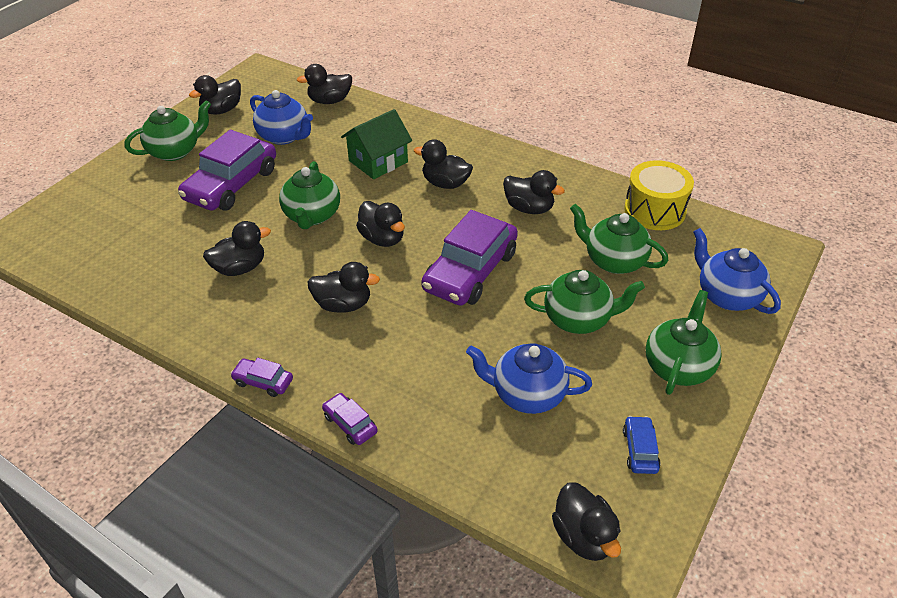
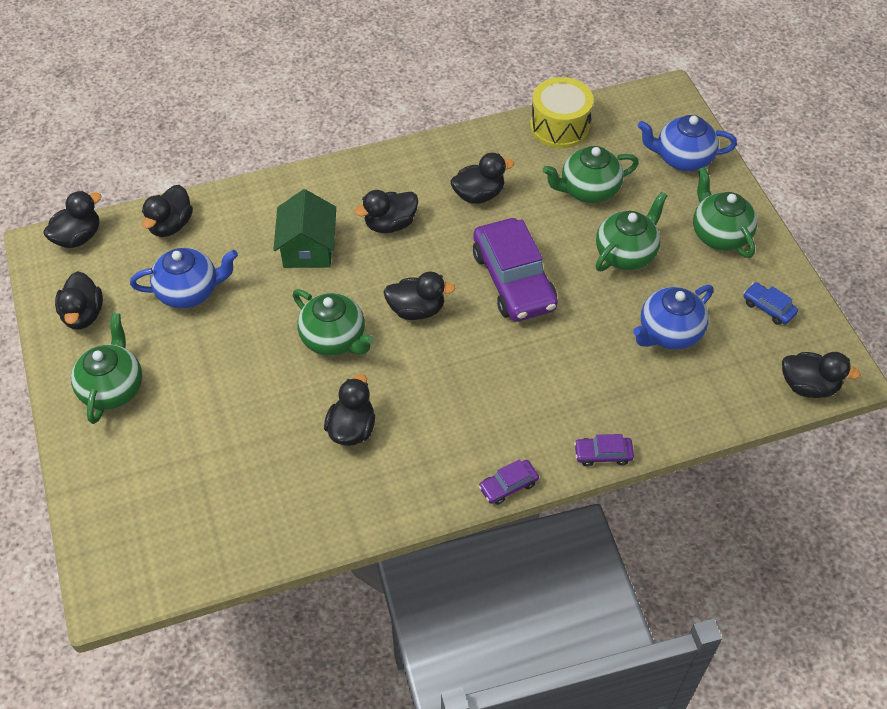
camera: 50 degrees left, 10 degrees up
(231, 184) = (221, 372): purple car -> none
(343, 304) = (471, 383): black duck -> black duck (78, 237)

